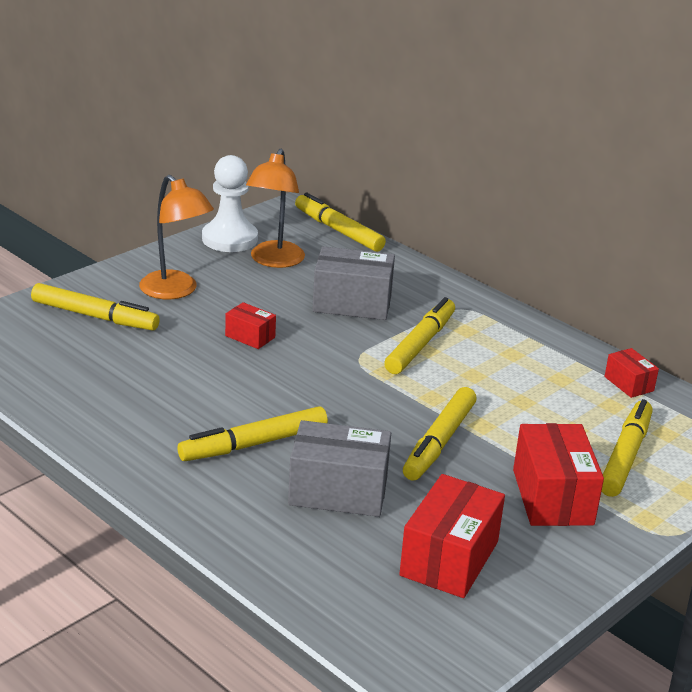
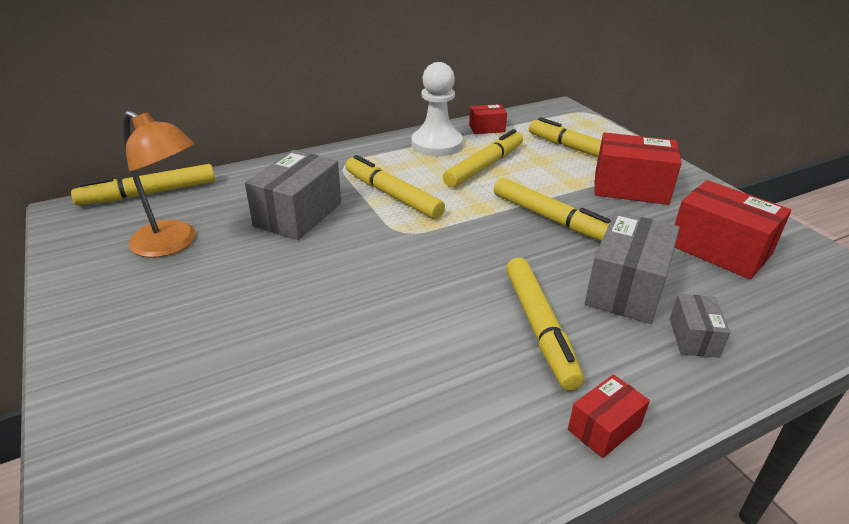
camera: 70 degrees left, 5 degrees up
(95, 316) = (184, 426): yellow marker -> yellow marker (484, 166)
(175, 291) = (178, 332): orange lamp -> none
(229, 239) = (91, 266): white pawn -> white pawn (436, 144)
(250, 336) = (323, 291): red box -> red box (604, 428)
(280, 530) = (693, 337): none -> grey box

